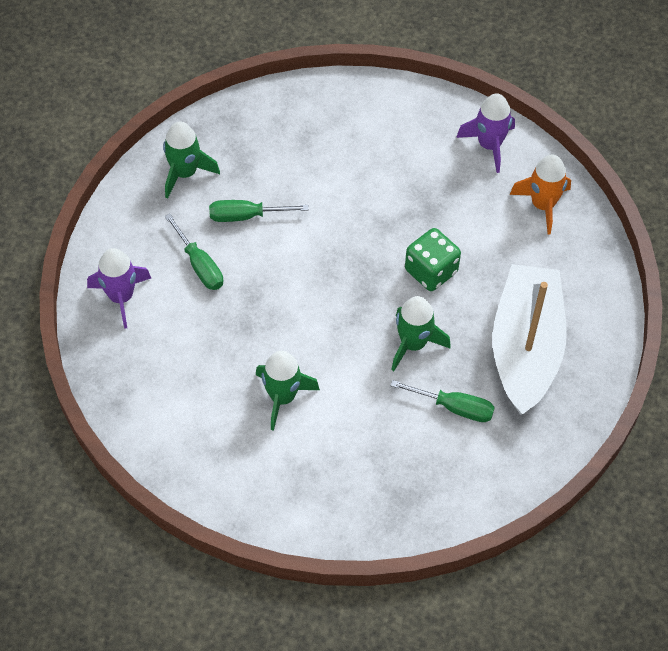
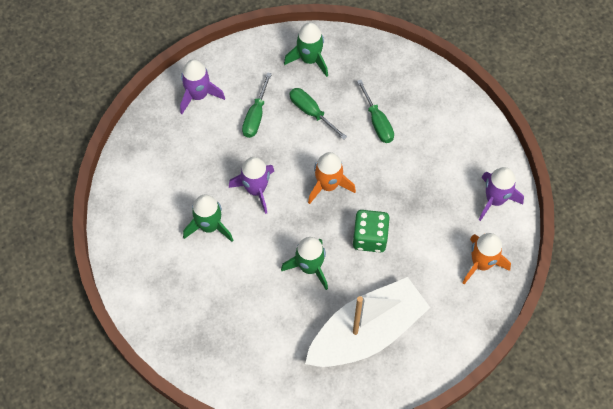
camera: 50 degrees right, 5 degrees up
(283, 326) = (256, 190): none -> purple rocket
(341, 262) = (328, 185): none -> orange rocket
(455, 408) = (287, 324): green screwdriver -> green screwdriver (377, 122)

